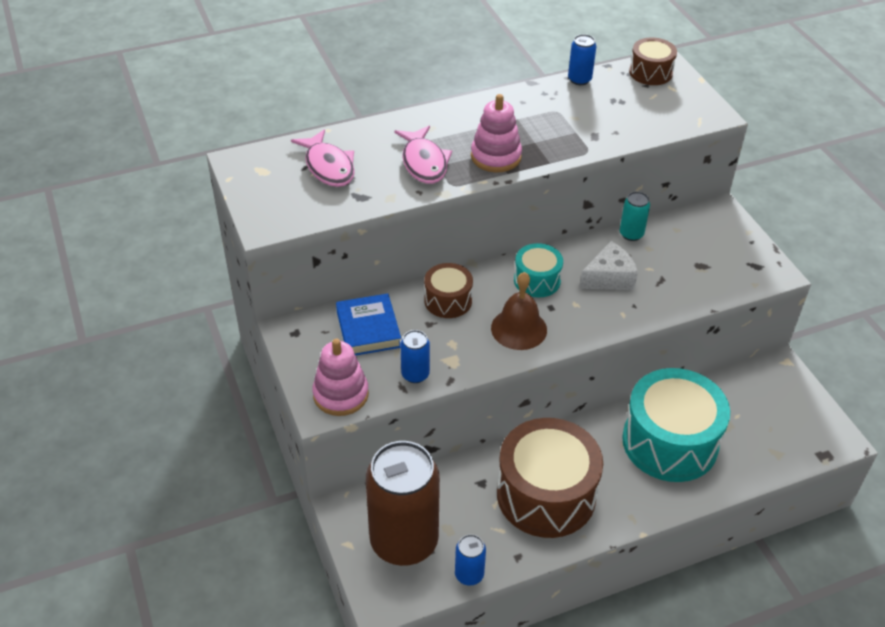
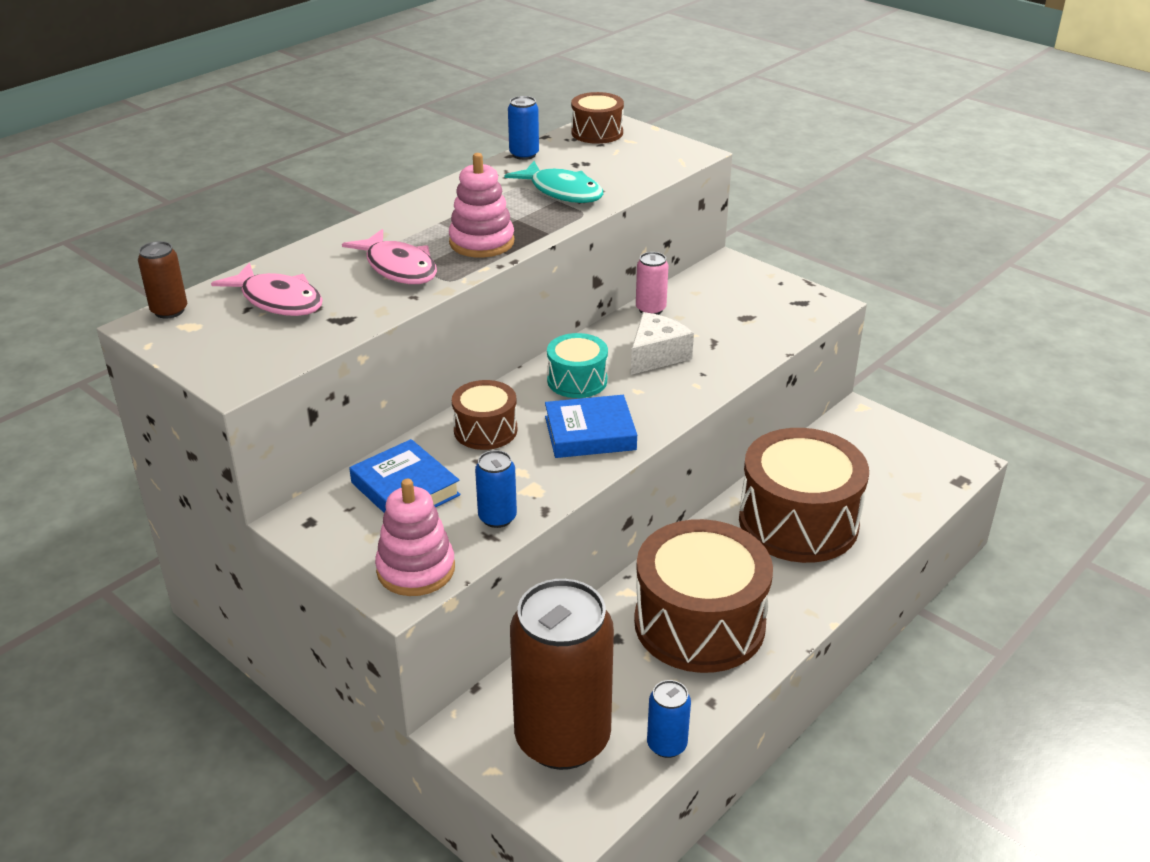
camera: 25 degrees left, 10 degrees down
(256, 153) = (169, 310): none -> brown can
(519, 329) = (590, 433): brown bell -> blue book
(585, 125) = (562, 191): none -> turquoise fish
(631, 234) = (650, 309): turquoise can -> pink can
(670, 442) = (798, 522): turquoise drum -> brown drum

